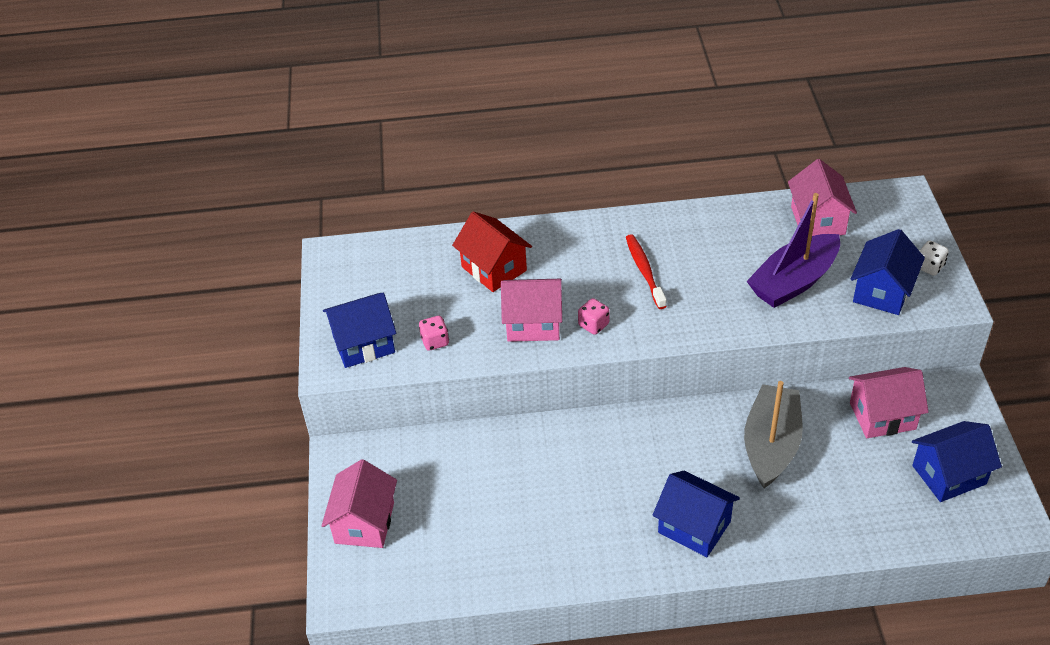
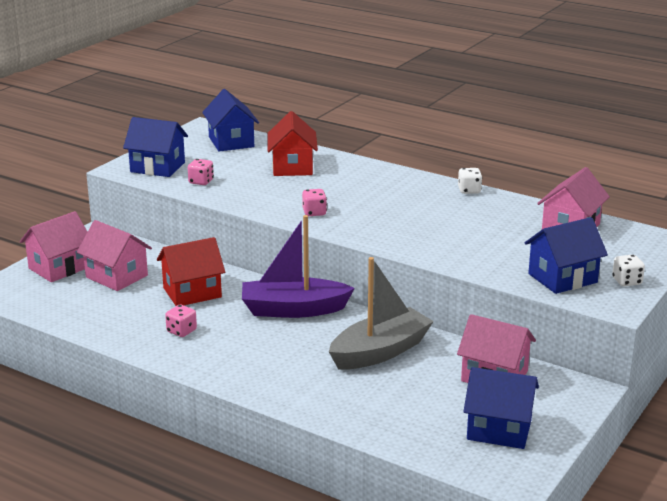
camera: 35 degrees right, 20 degrees down
(532, 474) = (192, 292): none -> red house
(533, 324) = (275, 197): pink house -> pink house (117, 276)
(584, 530) = (181, 331): none -> pink dice
(644, 271) = (393, 203): red toothbrush -> none
(685, 215) = (469, 190): none -> white dice
(694, 527) = (257, 364): blue house -> blue house (231, 142)
(793, 281) = (497, 247): purple boat -> purple boat (293, 309)

